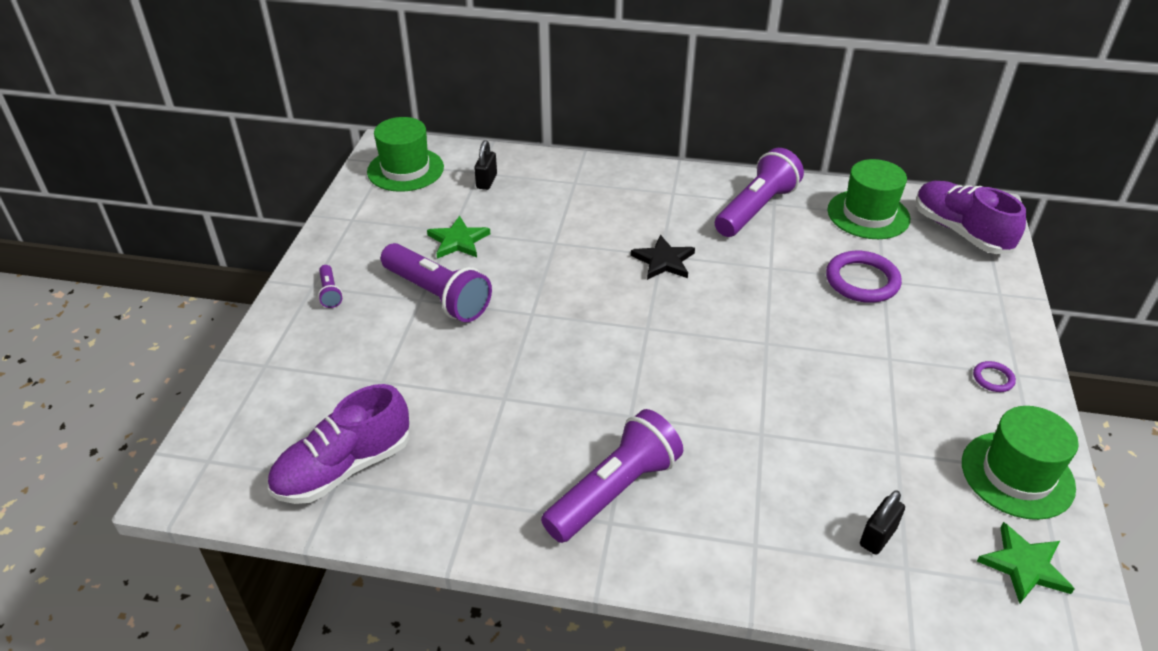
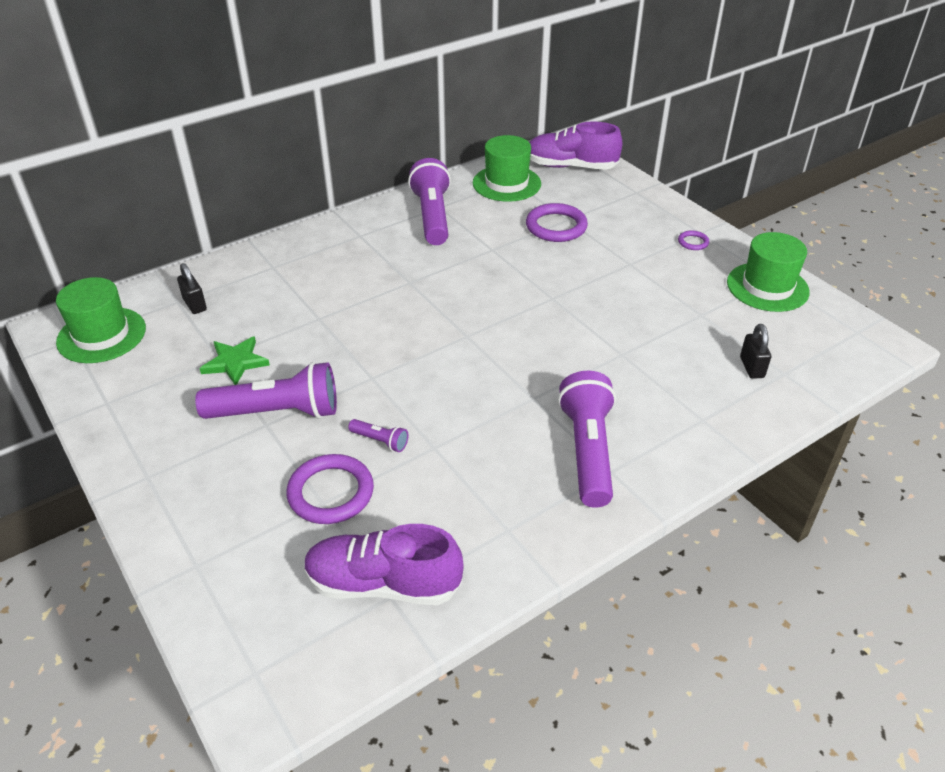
camera: 45 degrees left, 0 degrees up
(330, 293) = (174, 471): purple flashlight -> purple flashlight (380, 441)
(344, 468) = (383, 584): purple shoe -> purple shoe turned 90 degrees clockwise
(396, 378) = (331, 492): none -> purple ring
(663, 261) = (417, 285): black star -> none
(1024, 566) = (828, 332): green star -> none

